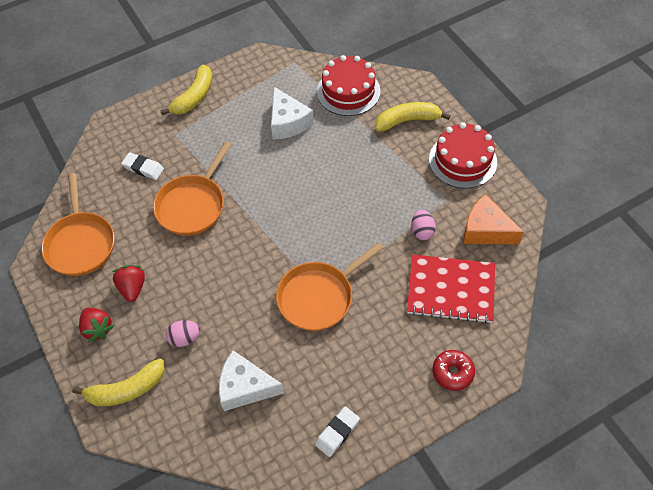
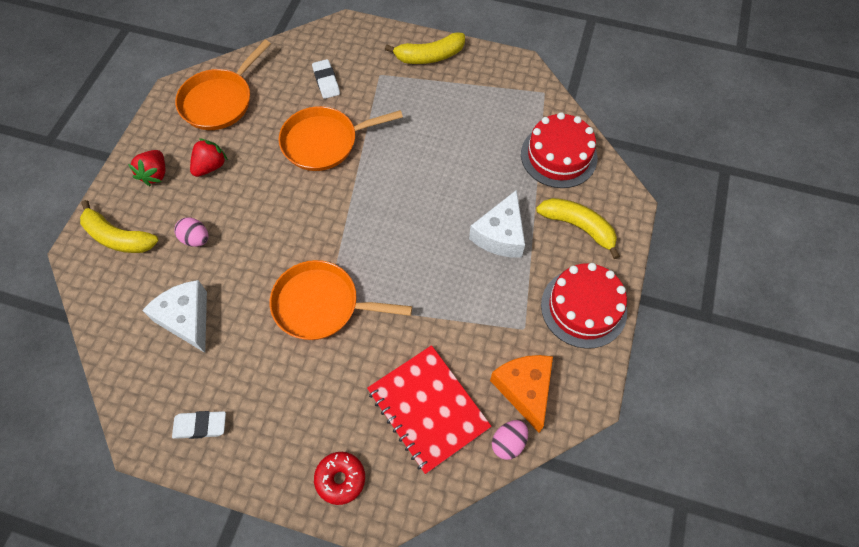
camera: 45 degrees right, 5 degrees up
(288, 122) = (475, 139): white cheese -> white cheese (500, 235)
(422, 231) = (468, 334): pink egg -> pink egg (508, 443)

